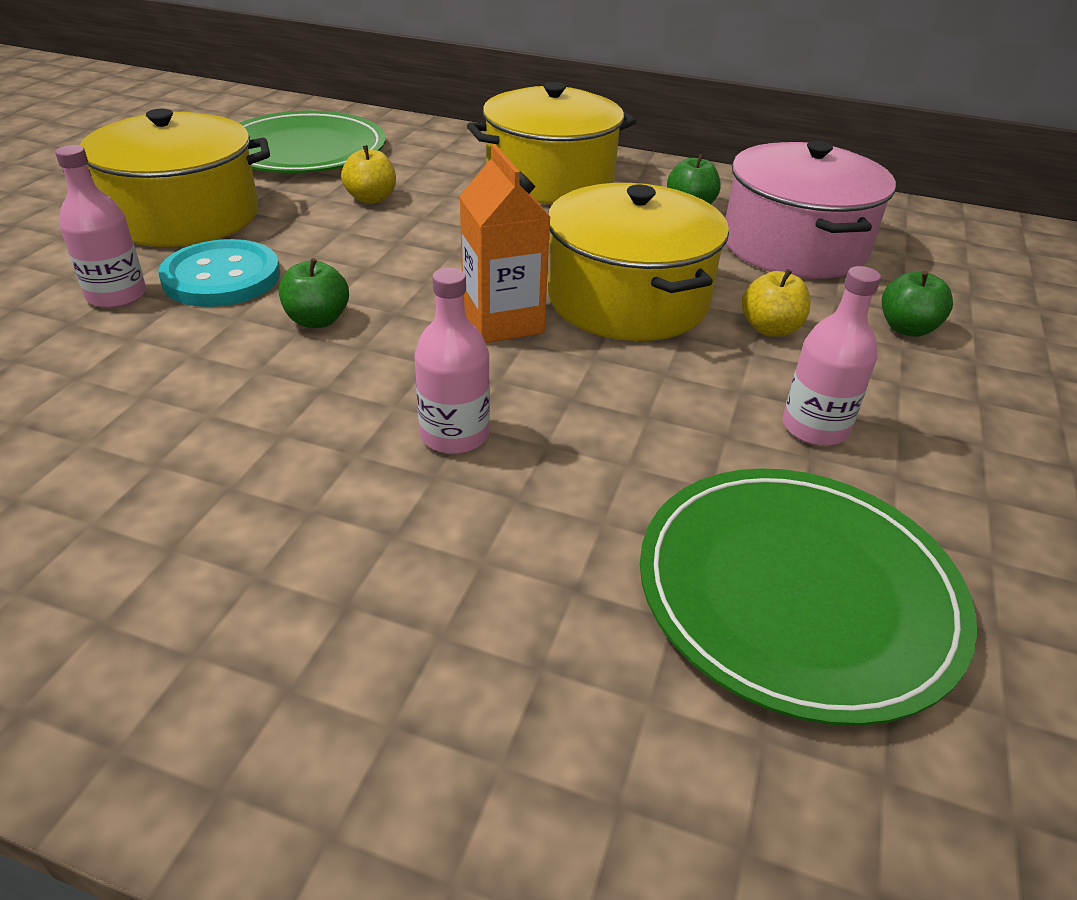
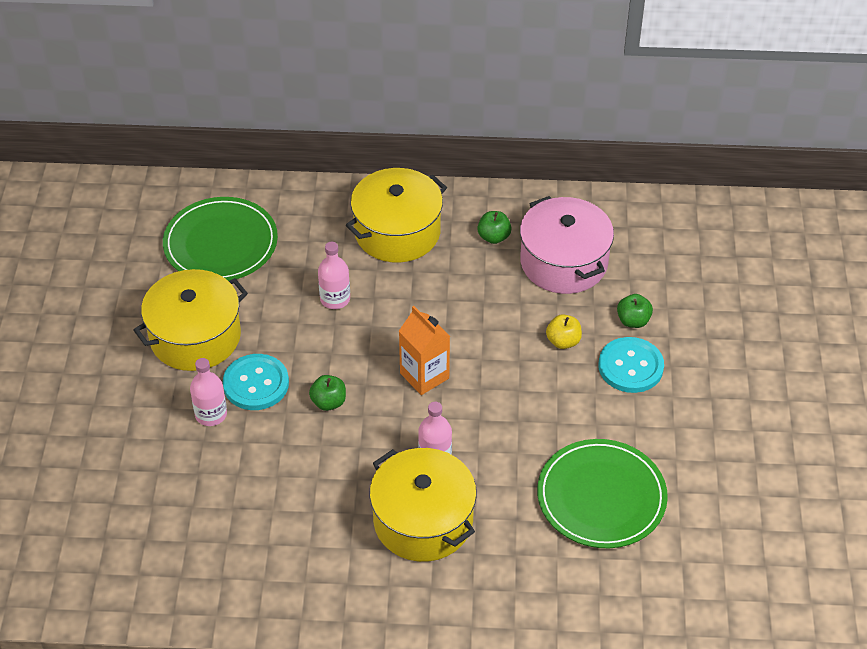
camera: 15 degrees left, 10 degrees up
(371, 199) = (296, 286): yellow apple -> none
(628, 300) = (483, 339): yellow pot -> yellow pot (423, 520)
(815, 428) = (596, 406): pink bottle -> pink bottle (335, 299)
(896, 385) = (630, 367): none -> turquoise button

